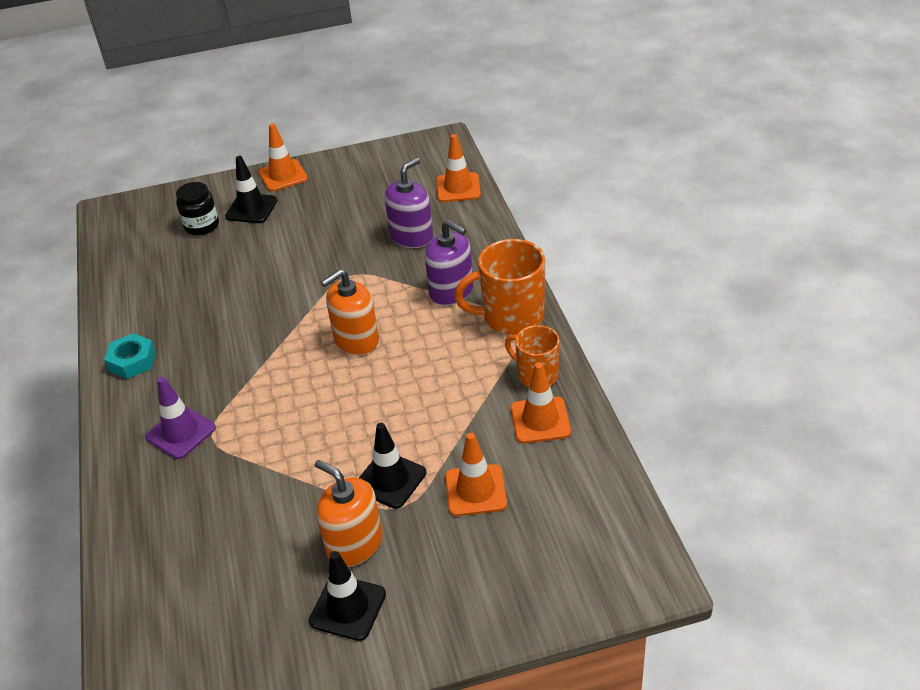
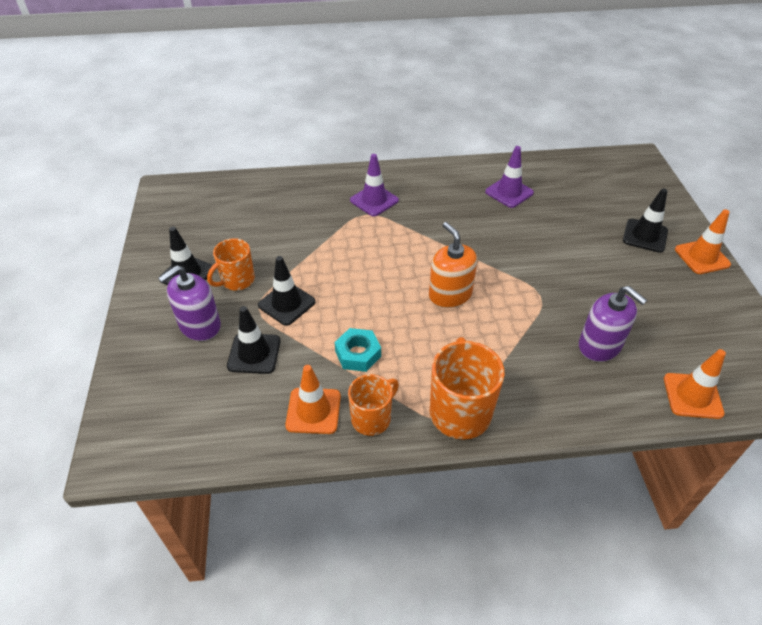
camera: 95 degrees right, 5 degrees up
(132, 361) = (453, 177): turquoise nut -> turquoise nut (358, 354)
(170, 309) = (509, 192): none -> purple traffic cone
(202, 226) = (618, 207): black jar -> none
(354, 544) = (237, 280): orange soap dispenser -> orange mug
(451, 291) = (507, 368): purple soap dispenser -> purple soap dispenser (200, 325)
(475, 490) = (254, 353): orange traffic cone -> black traffic cone

